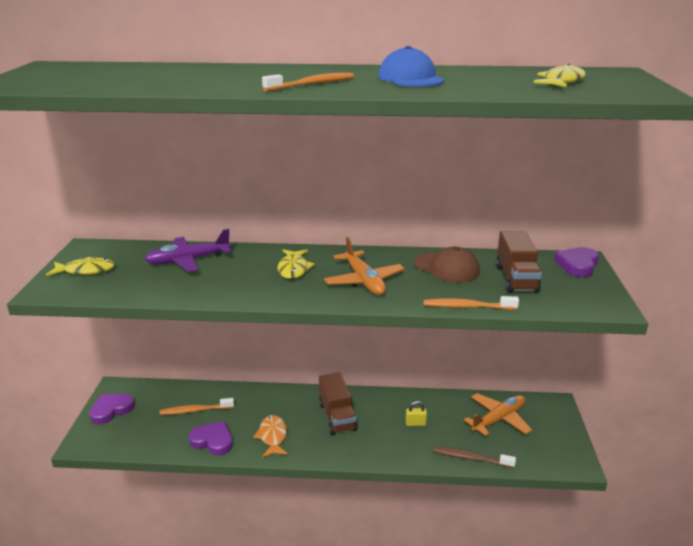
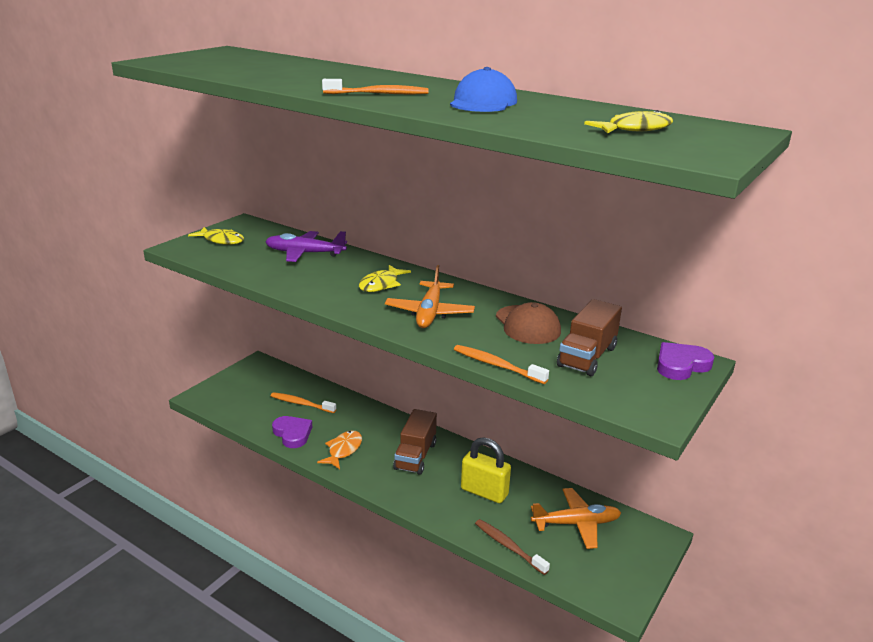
camera: 30 degrees right, 0 degrees up
(111, 410) = (240, 379): purple heart -> none
(415, 423) = (484, 492): yellow padlock -> yellow padlock, size x2.05

